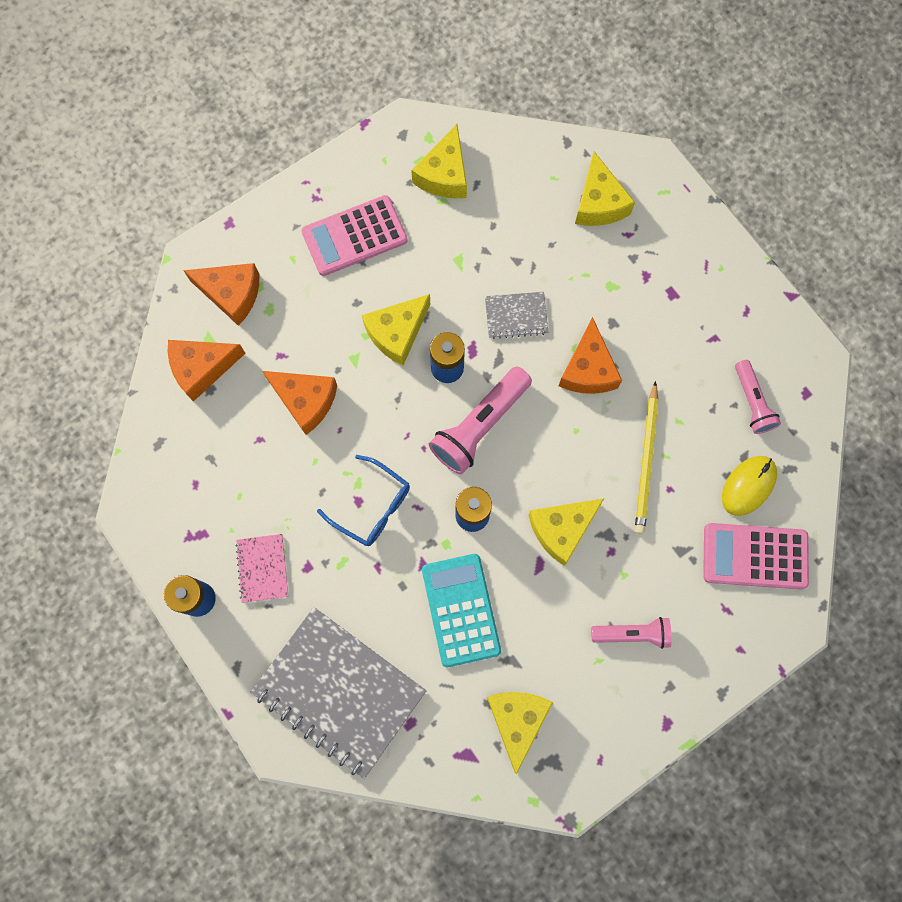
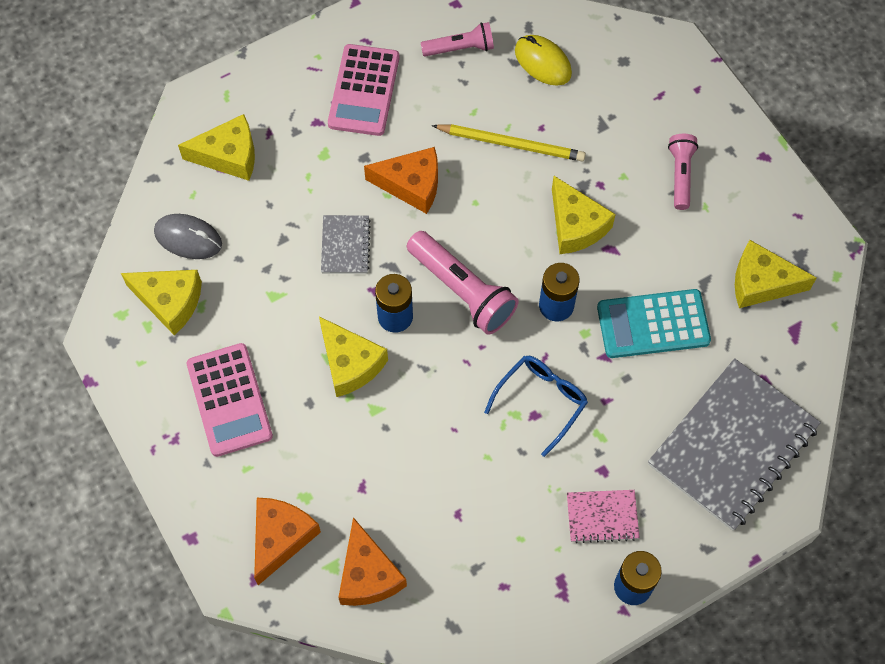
camera: 85 degrees left, 10 degrees down
(305, 401) = (418, 463): orange cheese -> none
(508, 180) = (188, 238): none -> grey mouse
(755, 556) = (610, 66): pink calculator -> pink calculator (364, 90)

